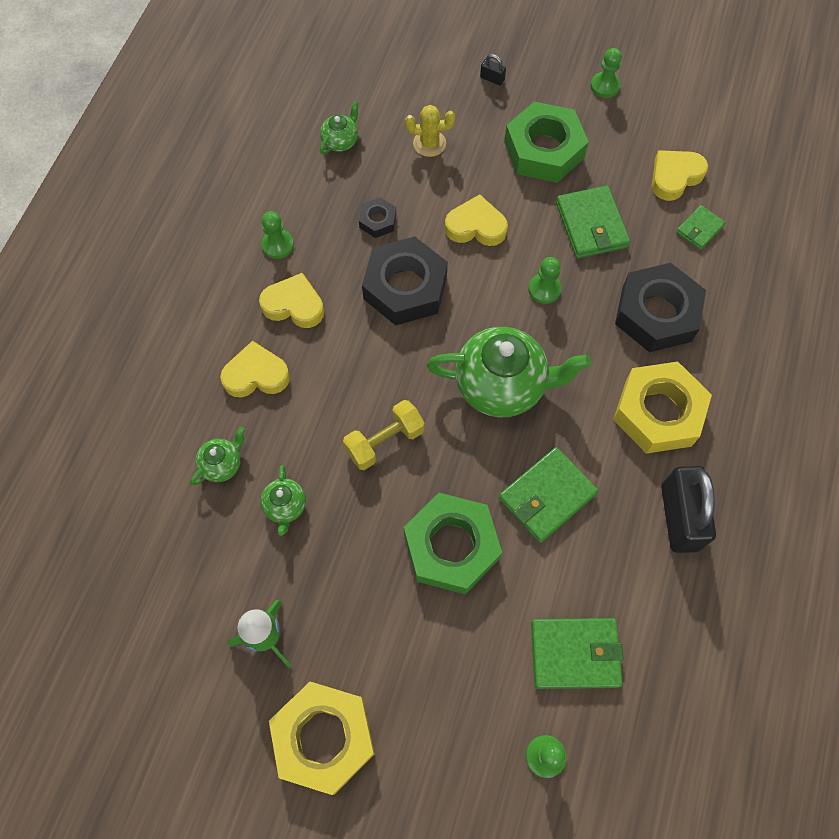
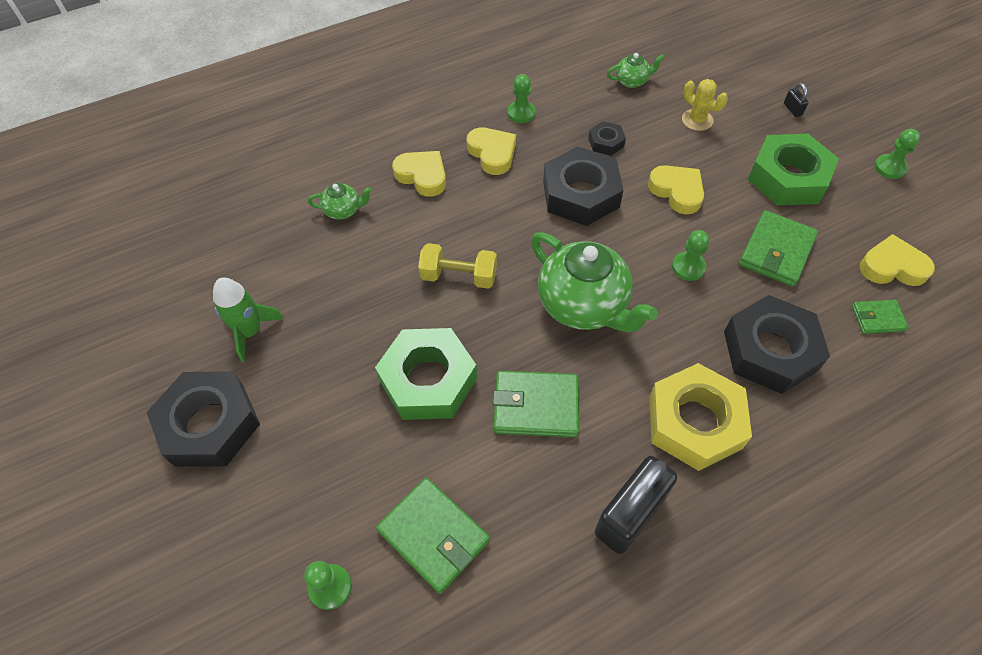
camera: 45 degrees right, 10 degrees down
(285, 506) = (351, 264): green teapot -> none
(324, 738) = (210, 424): yellow nut -> black nut

